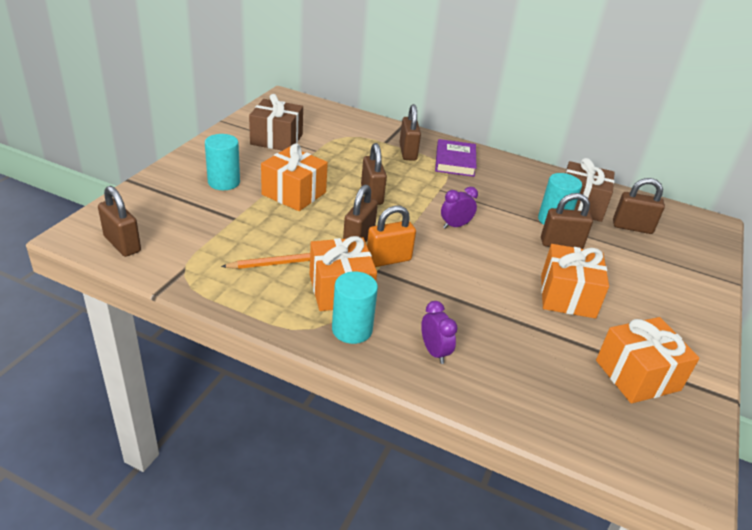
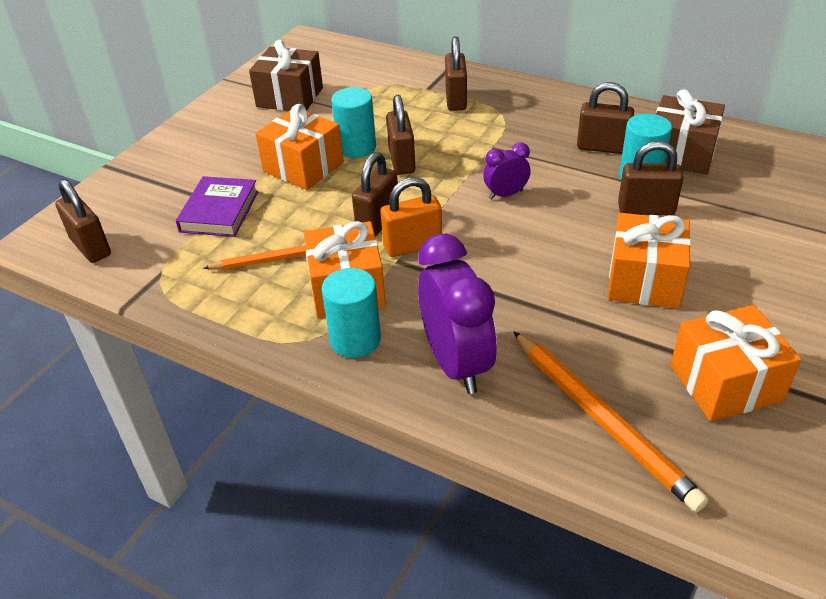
camera: 10 degrees right, 5 degrees up
(224, 182) = (219, 159): turquoise cylinder -> turquoise cylinder (356, 147)
(434, 352) = (456, 364): purple clock -> purple clock, size x1.96
(455, 161) = (517, 107): purple book -> purple book (219, 211)
(551, 399) = (602, 419): none -> orange pencil
(632, 227) = (749, 179): brown padlock -> brown padlock (602, 147)

